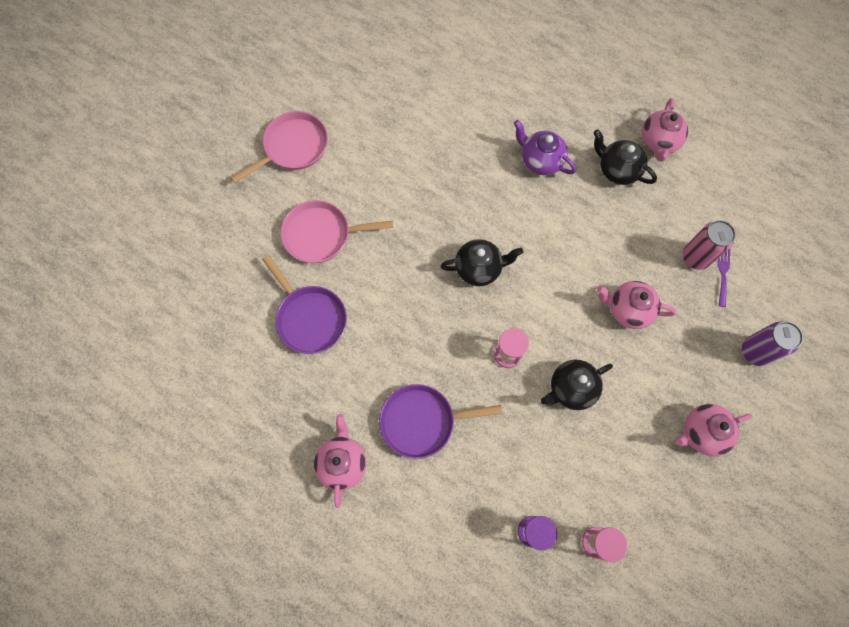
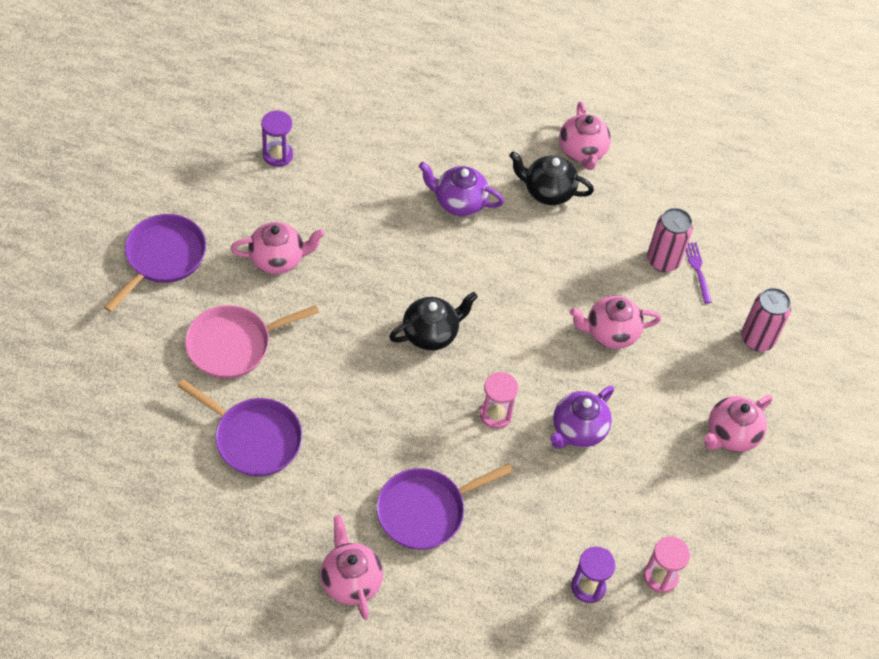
camera: 25 degrees left, 15 degrees down
(293, 147) = (163, 258): pink pan -> purple pan
(380, 172) = (278, 259): none -> pink teapot
(410, 84) = (278, 155): none -> purple hourglass
(571, 388) = (578, 430): black teapot -> purple teapot
(754, 351) = (757, 339): purple can -> pink can

